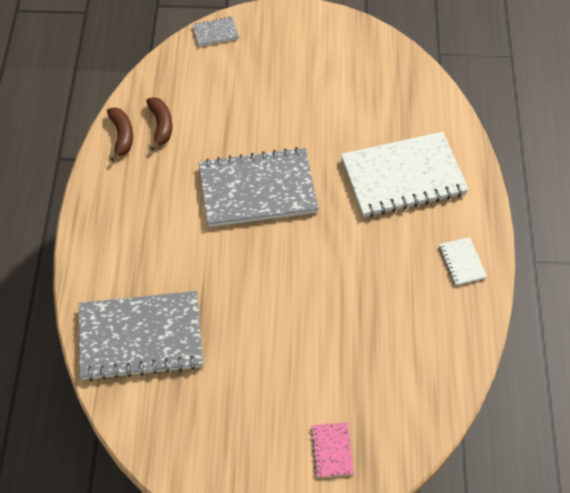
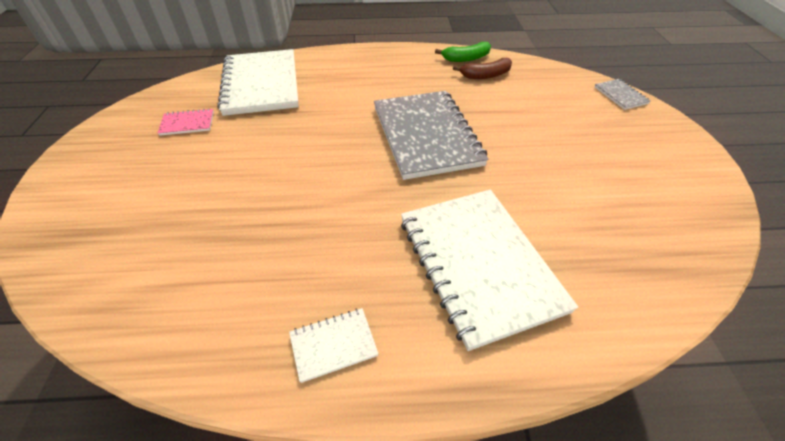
camera: 85 degrees right, 10 degrees down
(122, 136) = (466, 58): brown banana -> green banana
(141, 337) = (261, 84): grey notebook -> white notebook
(332, 450) = (93, 207): pink notebook -> pink notebook (187, 123)

